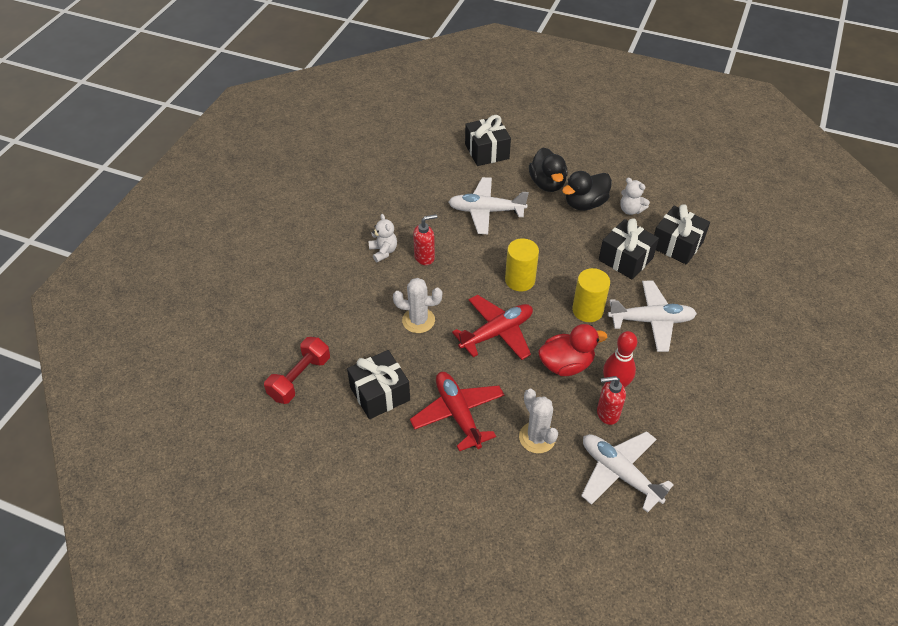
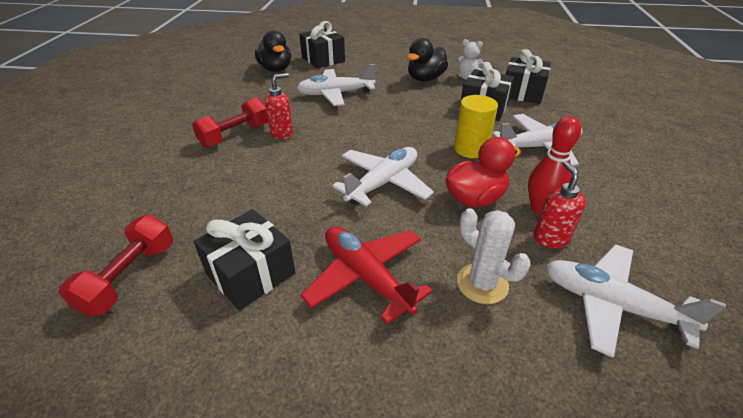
camera: 15 degrees left, 10 degrees down
(383, 251) = (235, 135): white teddy bear -> red dumbbell
(418, 320) = (287, 187): white cactus -> none
(497, 333) = (383, 183): red plane -> white plane
(520, 280) = (389, 136): yellow cylinder -> none
(547, 183) = (385, 71): black duck -> black duck (276, 69)
(607, 413) = (550, 238): red soap dispenser -> red soap dispenser turned 105 degrees clockwise

